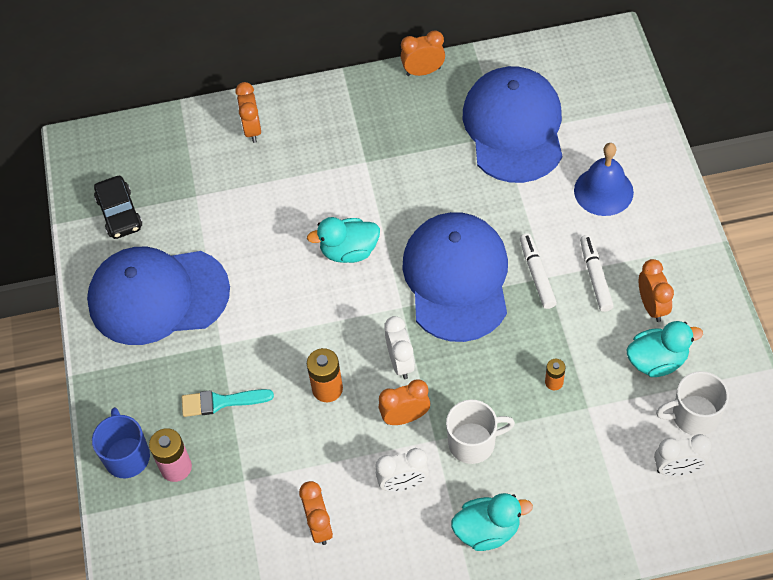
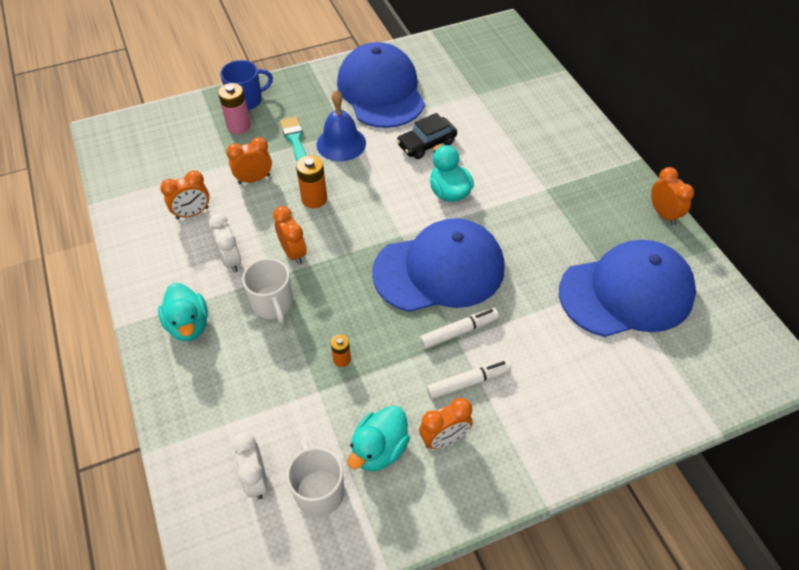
camera: 75 degrees right, 5 degrees down
(119, 213) = (448, 58): black car -> black car (426, 144)
(252, 129) = (552, 114): orange clock -> orange clock (254, 179)
(401, 362) = (346, 242): white clock -> none
(603, 191) = (576, 379): blue bell -> blue bell (341, 143)
(657, 361) = (379, 449): turquoise duck -> turquoise duck turned 60 degrees clockwise

